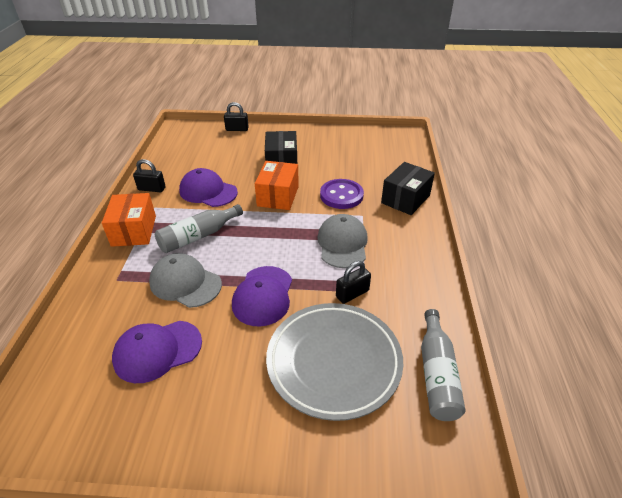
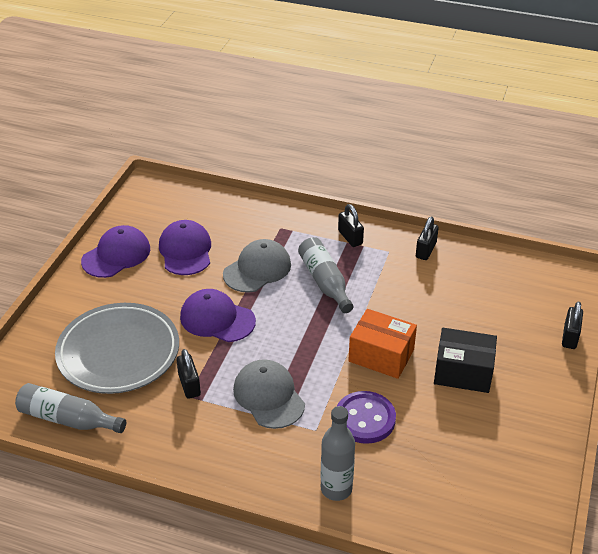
camera: 105 degrees right, 0 degrees up
(134, 231) = (350, 237): orange box -> black padlock
(208, 191) = (408, 295): purple cap -> purple cap (116, 255)
(342, 243) = (269, 396): grey cap -> grey cap turned 135 degrees counterclockwise
(405, 199) = (336, 489): black box -> grey bottle

